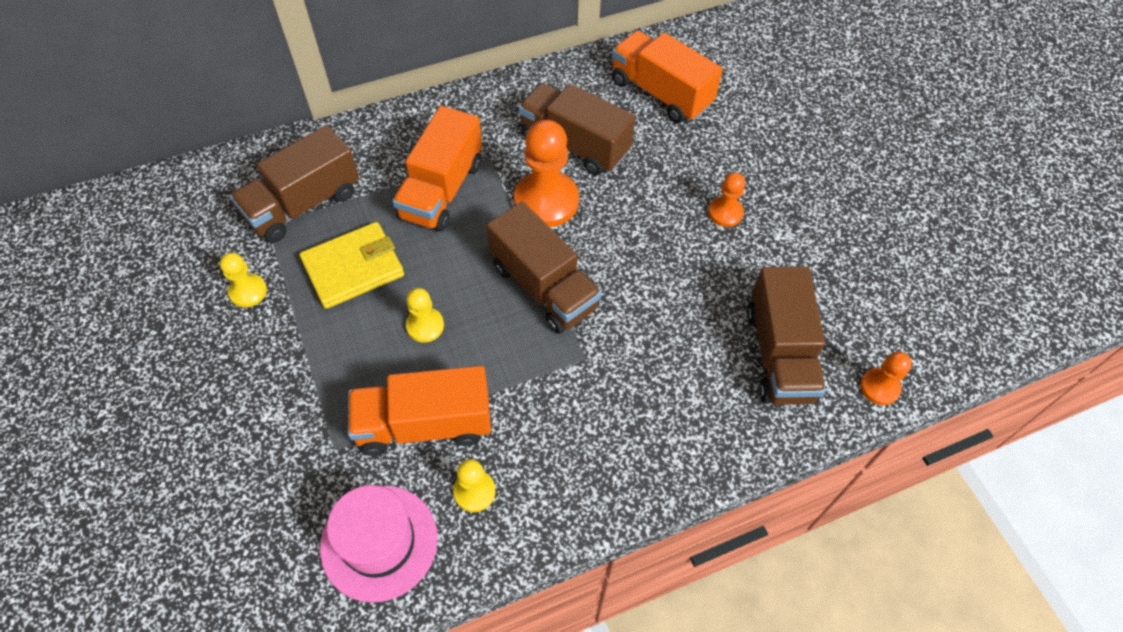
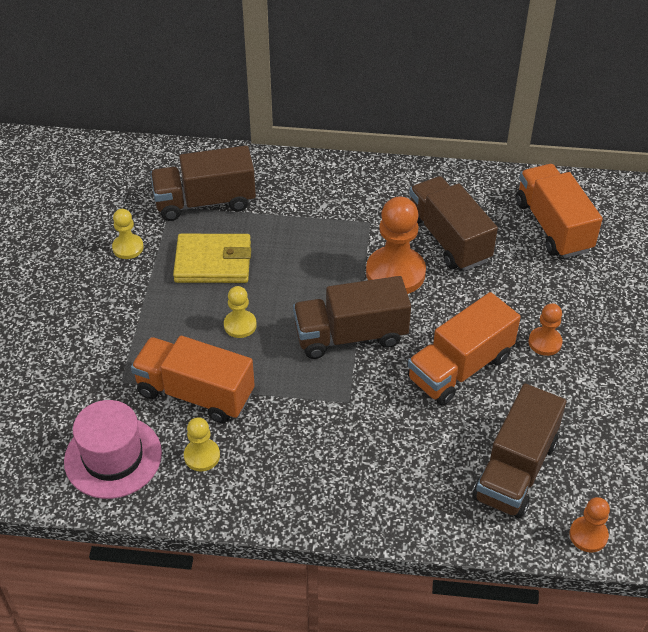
camera: 30 degrees right, 10 degrees down
(442, 190) = (316, 232): orange truck -> orange truck (460, 368)
(544, 287) = (350, 335): brown truck -> brown truck turned 90 degrees clockwise

